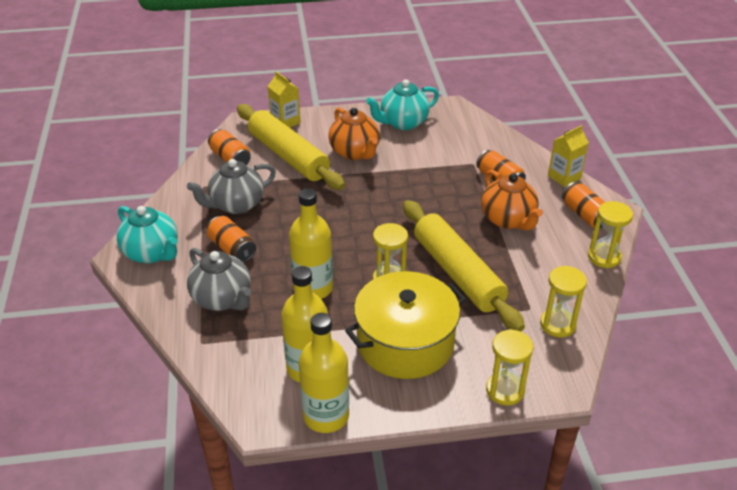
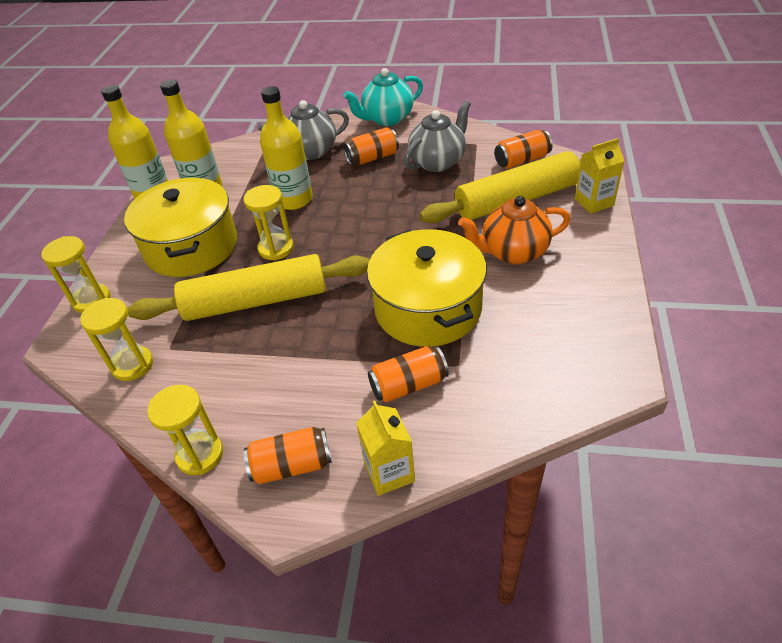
camera: 110 degrees right, 5 degrees up
(236, 205) = (438, 162): grey teapot -> grey teapot turned 60 degrees clockwise
(403, 123) = (579, 308): turquoise teapot -> none
(428, 182) = (428, 308): none -> yellow pot
(508, 220) = (321, 371): orange teapot -> none

